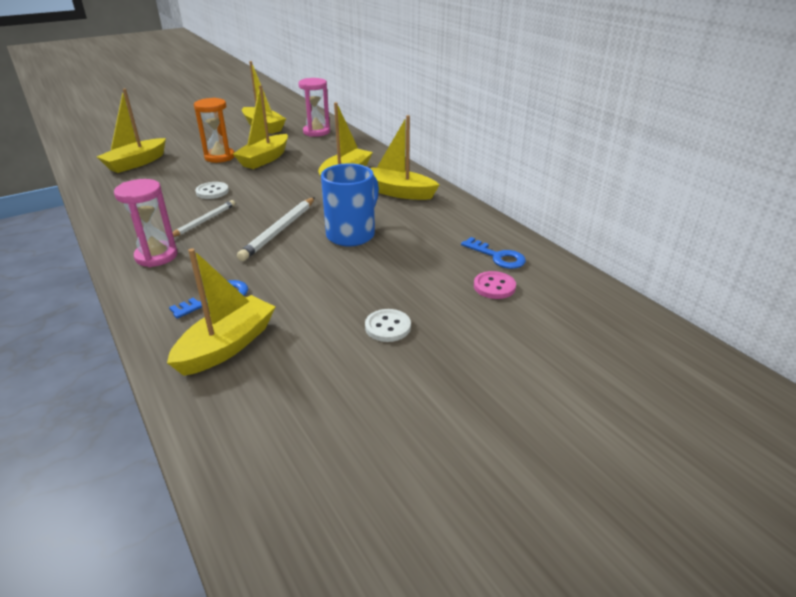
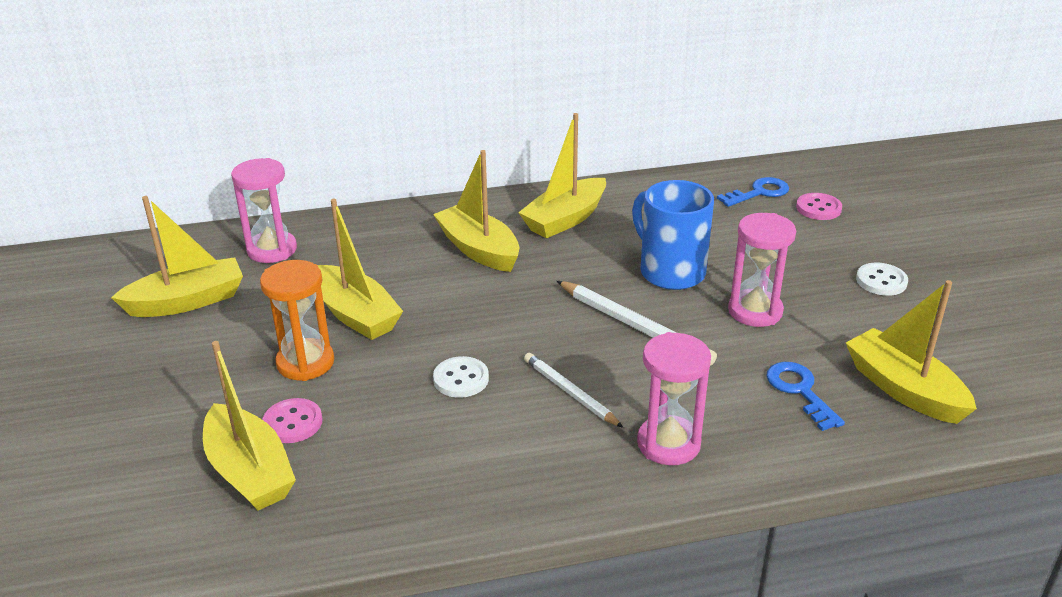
camera: 70 degrees left, 0 degrees up
(172, 164) = (293, 423): none -> pink button
(314, 271) = (755, 311): none -> pink hourglass

